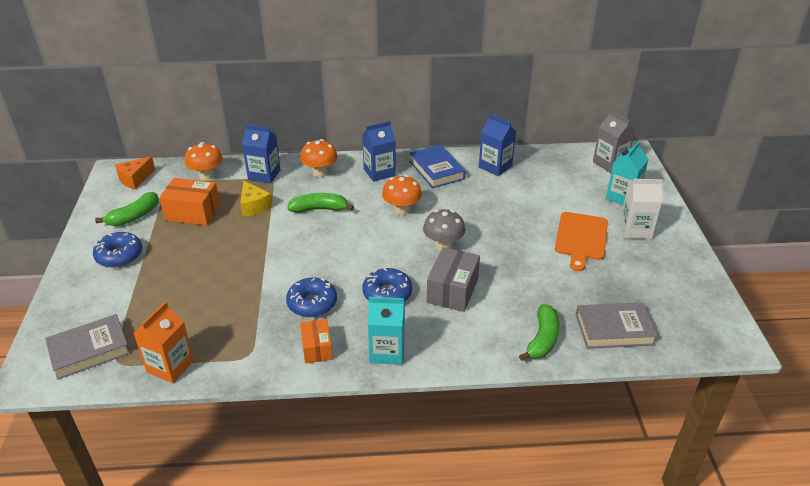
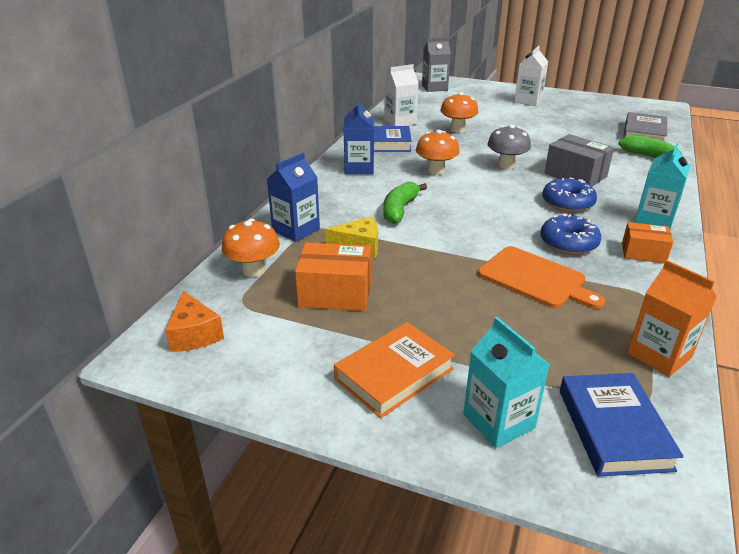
camera: 65 degrees left, 5 degrees down
(89, 350) = (613, 429): grey book -> blue book
(119, 255) = (394, 374): blue donut -> orange book
(134, 216) = (300, 347): green banana -> none
(193, 213) = (335, 293): orange box -> orange box turned 60 degrees clockwise
(320, 172) = (327, 197): orange mushroom -> orange mushroom (457, 129)
(495, 166) = (400, 122): blue carton -> white carton
(581, 238) = (528, 118): orange cutting board -> orange cutting board (535, 279)
(622, 197) = (483, 94): turquoise carton -> turquoise carton (498, 421)

